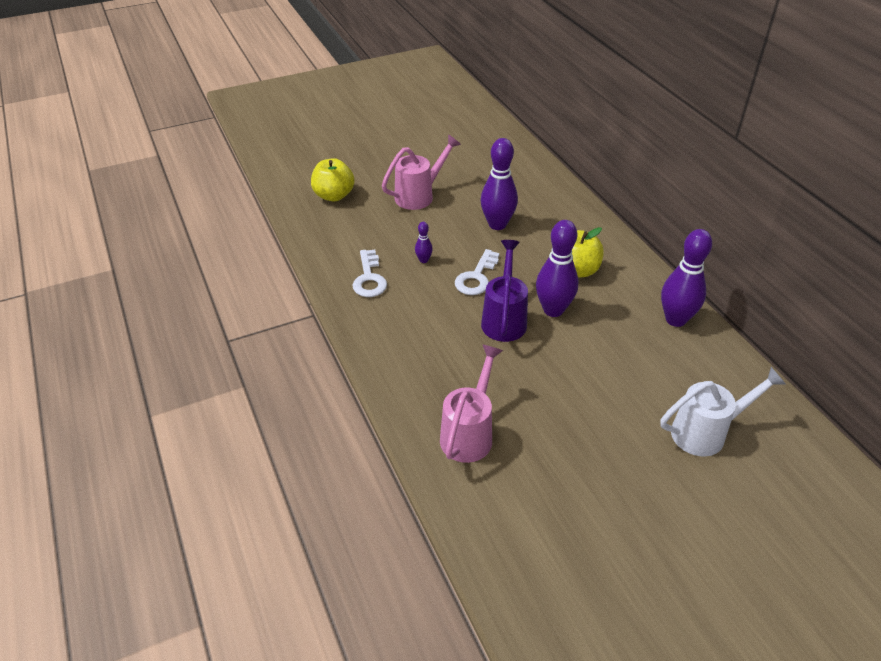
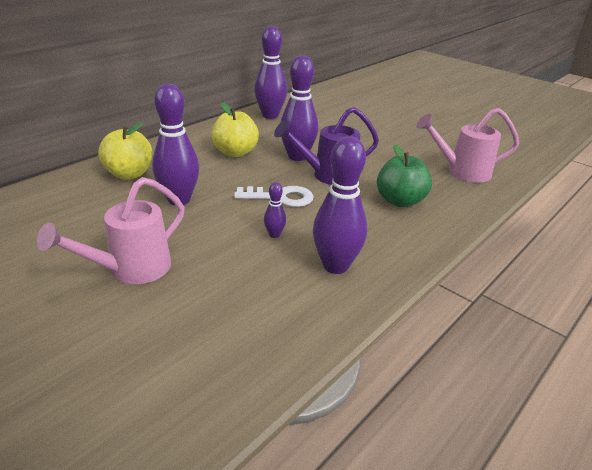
camera: 115 degrees left, 10 degrees down
(334, 195) = (156, 366): yellow apple -> yellow apple (129, 174)
(369, 278) = (335, 266): white key -> purple bowling pin
(419, 195) = (131, 269): pink watering can -> pink watering can turned 75 degrees counterclockwise
(434, 350) = (400, 201): none -> green apple
(706, 432) = (367, 105): white watering can -> none

